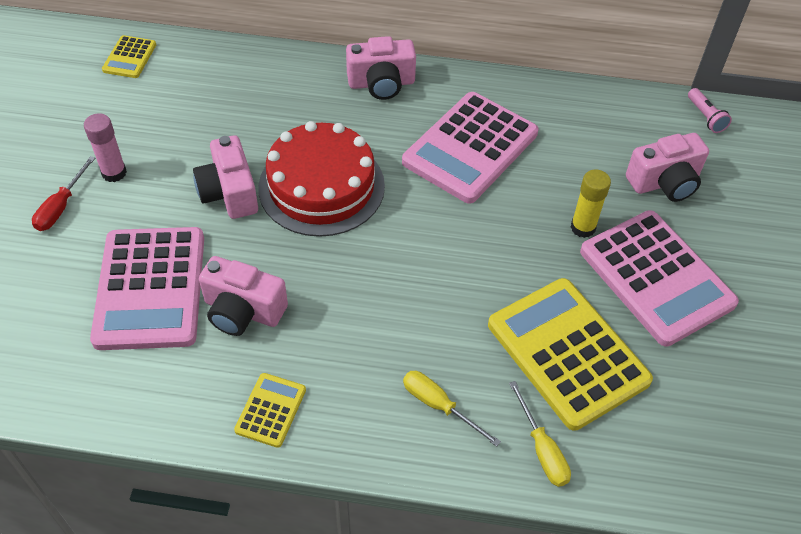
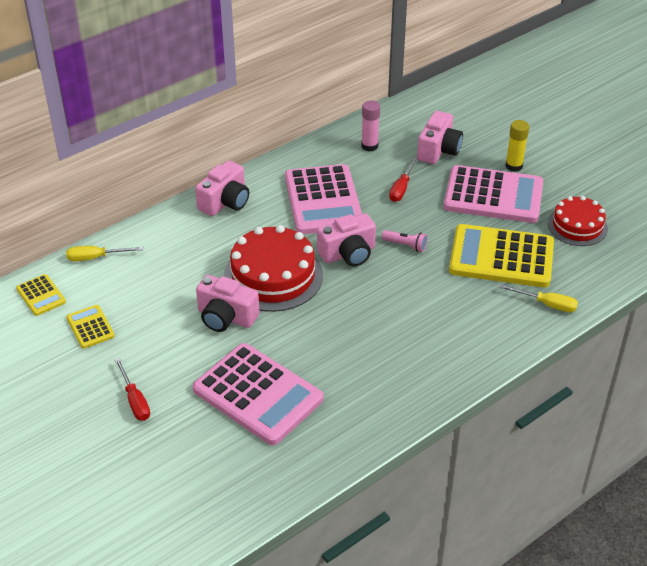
camera: 45 degrees left, 10 degrees down
(114, 173) = (138, 359): pink glue stick -> pink glue stick (369, 146)
(243, 311) = (324, 363): pink camera -> pink camera (348, 254)
(270, 410) = (408, 392): yellow calculator -> yellow calculator (90, 327)
(439, 406) = (480, 324): yellow screwdriver -> yellow screwdriver (96, 257)
(566, 194) = (401, 188): none -> red screwdriver
(583, 227) = (431, 198): yellow glue stick -> yellow glue stick (514, 166)
(705, 117) = (415, 106): pink flashlight -> pink flashlight (405, 245)
(709, 391) = (577, 226): none -> red cake

